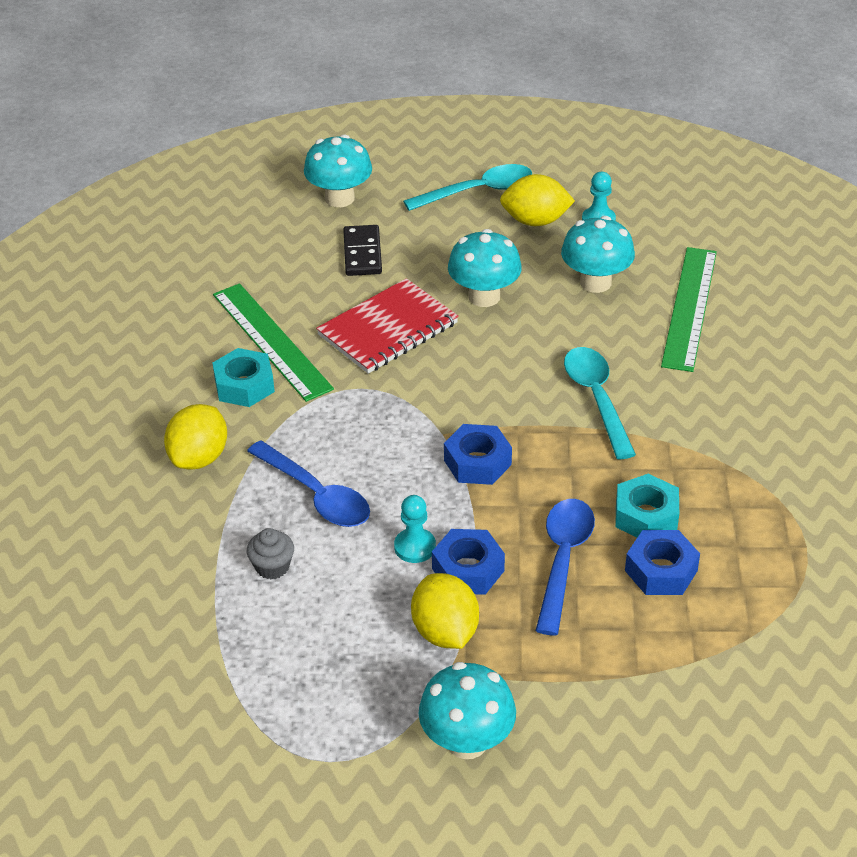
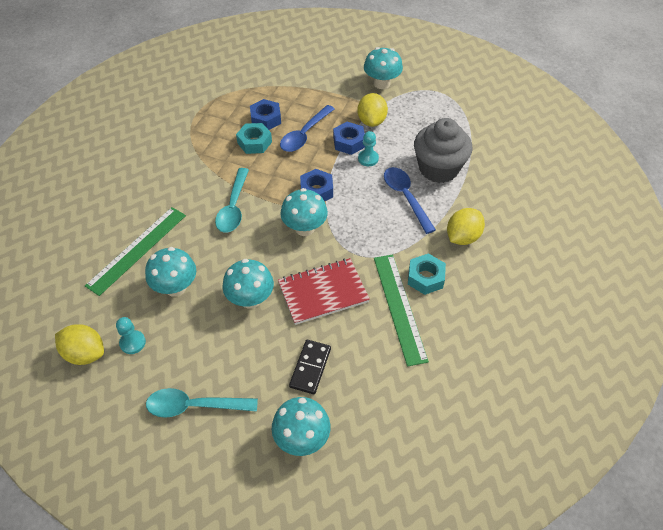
camera: 160 degrees left, 10 degrees up
(272, 567) = (438, 168): grey cupcake -> grey cupcake, size x2.40
(463, 401) = (304, 228): none -> turquoise mushroom
(535, 221) = (175, 357): yellow lemon -> yellow lemon (85, 354)

